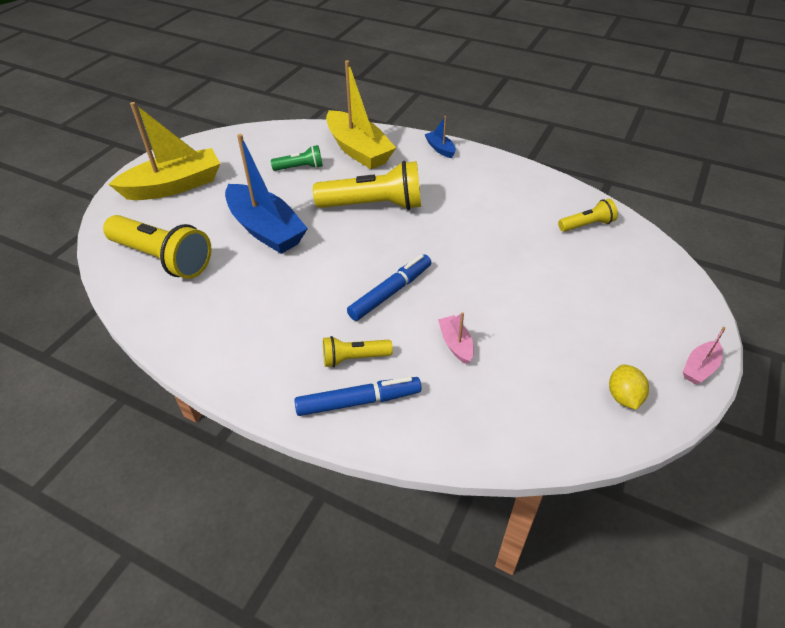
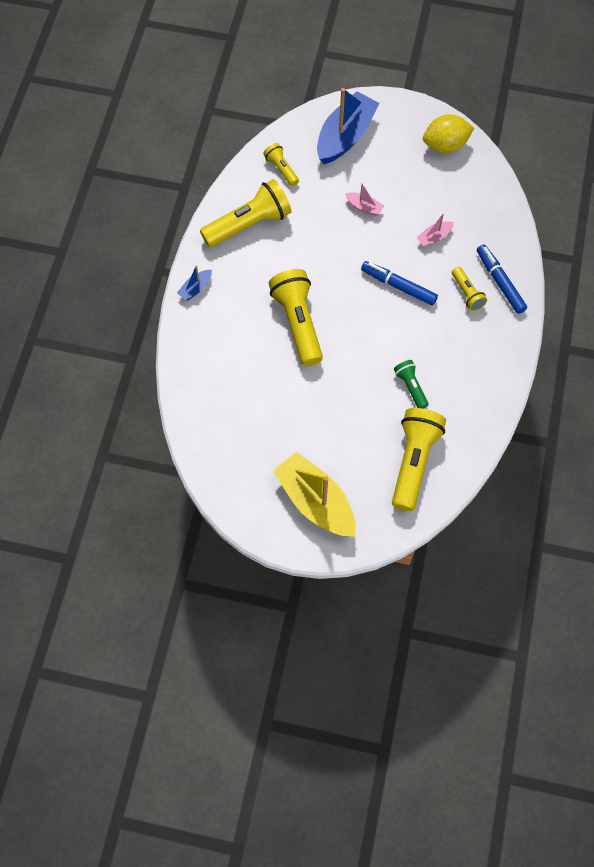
camera: 105 degrees left, 20 degrees up
(266, 229) = (354, 397): blue boat -> blue boat (345, 136)
(300, 168) = (257, 400): green flashlight -> green flashlight (411, 387)
(358, 150) = (214, 358): yellow boat -> none
(511, 191) = (249, 224): none -> yellow flashlight
(623, 397) = (445, 145): yellow lemon -> yellow lemon, size x1.64
(699, 368) = (408, 107): pink boat -> pink boat (364, 207)

